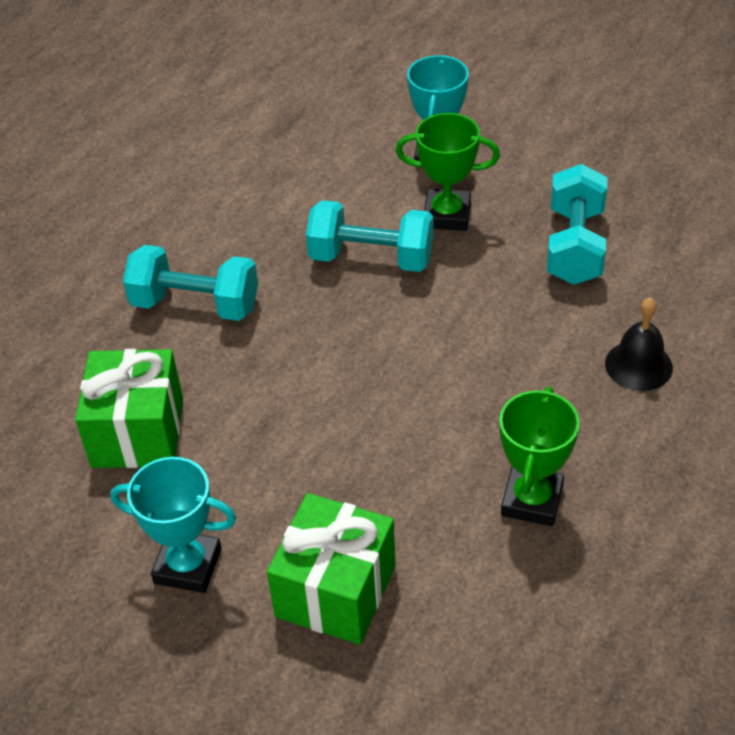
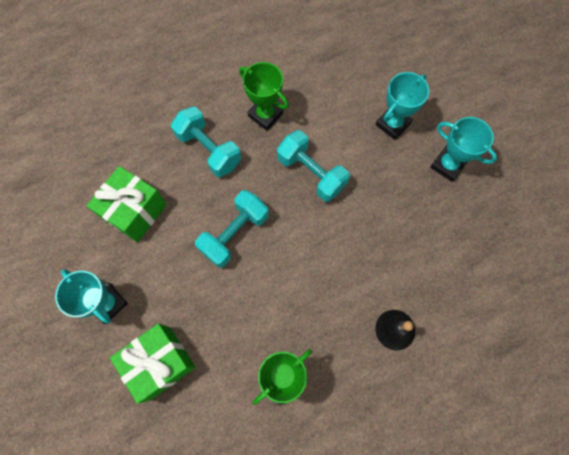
camera: 30 degrees right, 25 degrees up
(447, 215) = (369, 168): green trophy -> green trophy (265, 115)
(548, 163) = (447, 165): none -> turquoise trophy
(575, 246) = (420, 231): turquoise dumbbell -> turquoise dumbbell (234, 234)

